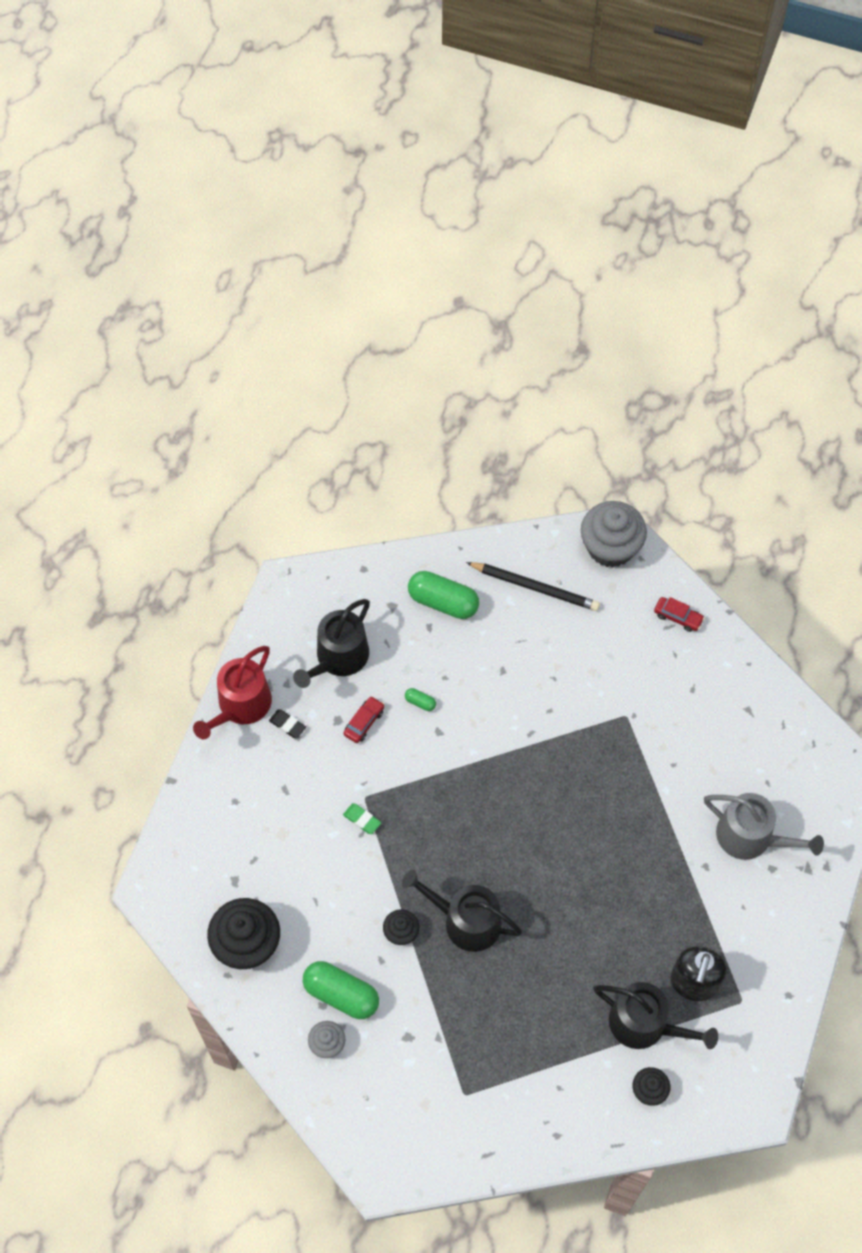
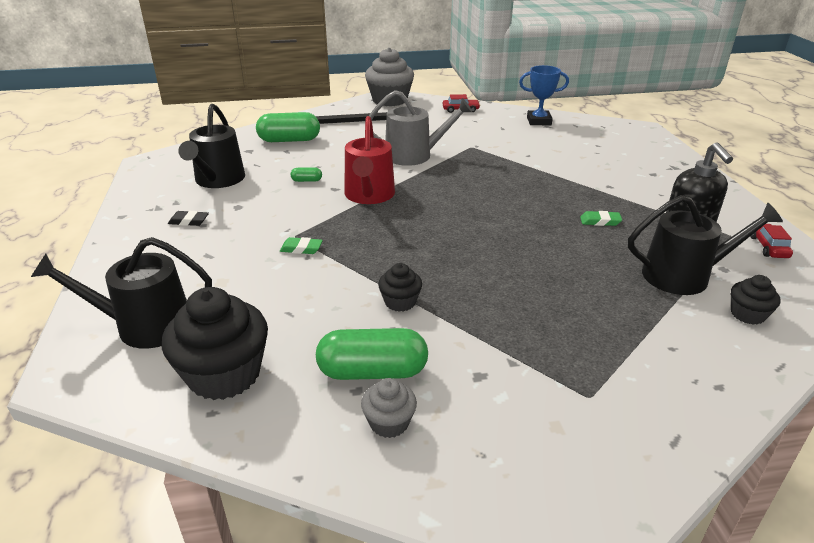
camera: 30 degrees left, 30 degrees down
(240, 706) = (133, 224): red watering can -> red watering can (369, 195)
(364, 722) = (264, 201): red car -> red car (768, 247)
(465, 921) = (456, 273): black watering can -> black watering can (144, 325)
(644, 917) = (600, 221): none -> green eraser
(748, 693) = (539, 121): none -> blue trophy
(751, 837) = (620, 166): grey watering can -> grey watering can (414, 155)

